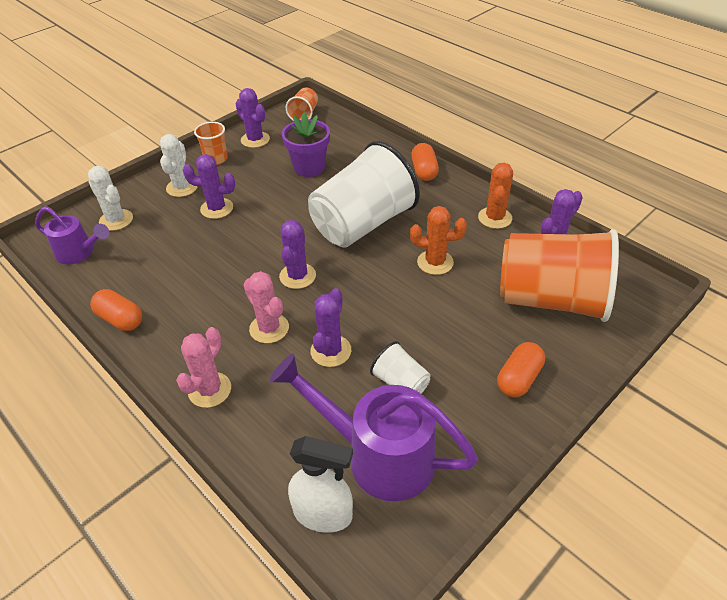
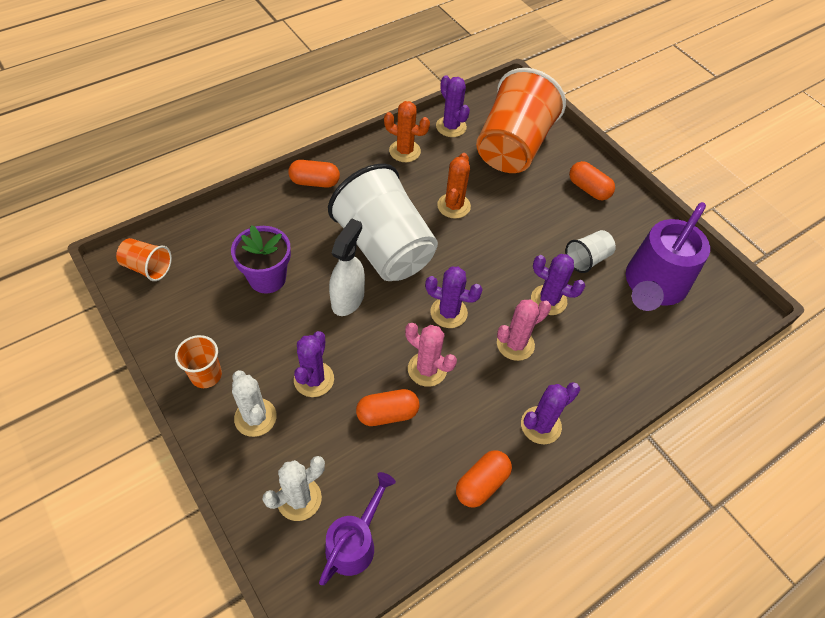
camera: 85 degrees left, 10 degrees up
(182, 187) = (255, 417): white cactus -> white cactus turned 45 degrees clockwise
(187, 253) = (387, 414): none -> orange capsule
(210, 390) = (584, 398): pink cactus -> pink cactus (427, 369)
(255, 140) = (181, 327): purple cactus -> purple cactus (541, 425)
(323, 514) = (701, 328): white spray bottle -> white spray bottle (348, 299)

